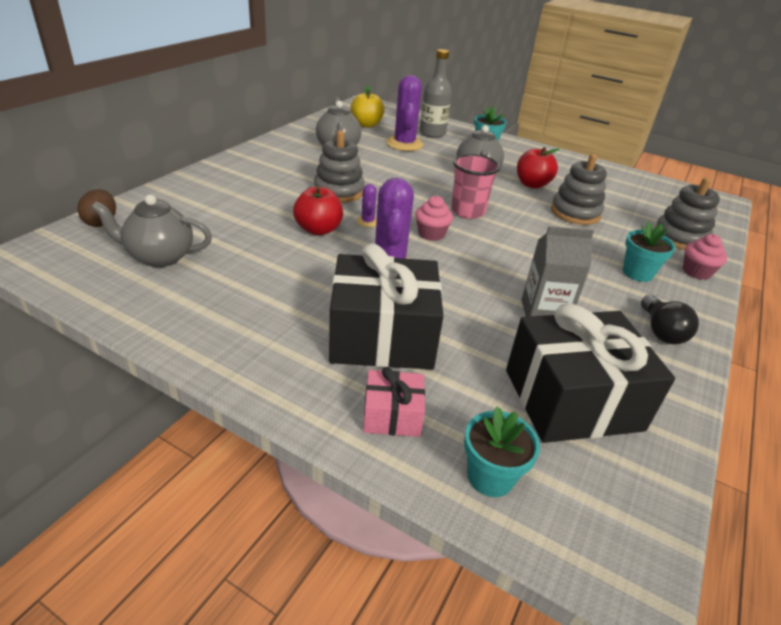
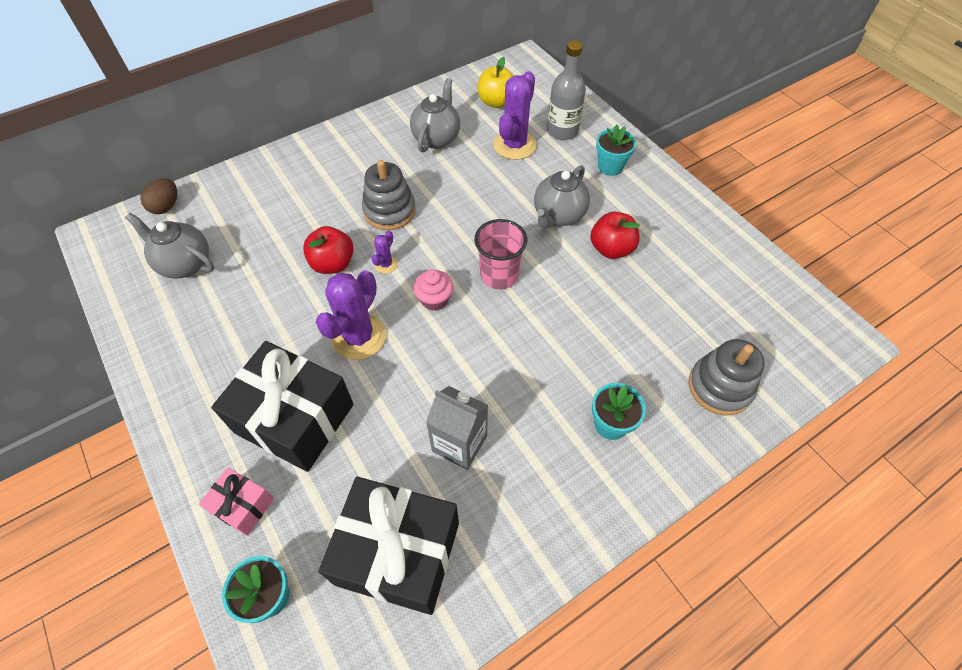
camera: 30 degrees right, 20 degrees up
(575, 213) = (622, 310): grey stacking toy -> none
(661, 331) = (559, 511): black light bulb -> none
(696, 272) = (685, 446): pink cupcake -> none

